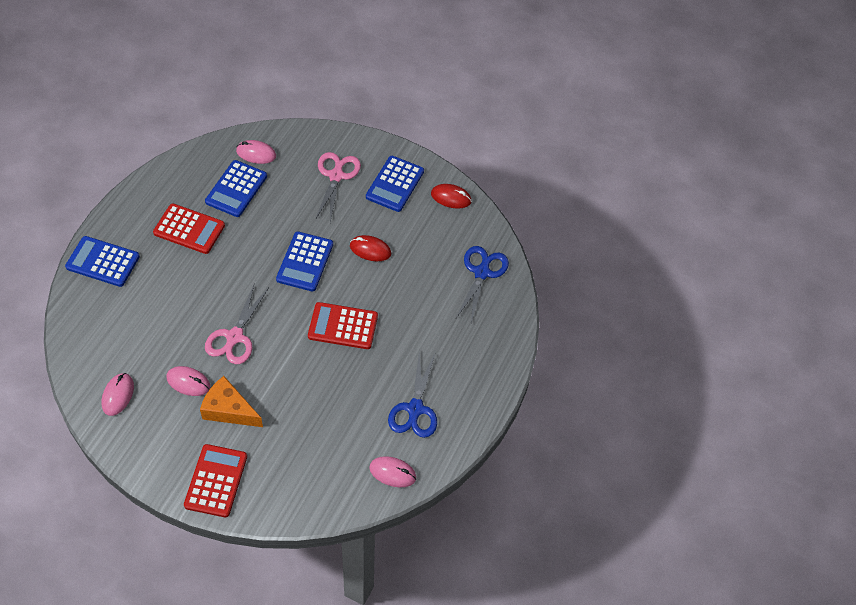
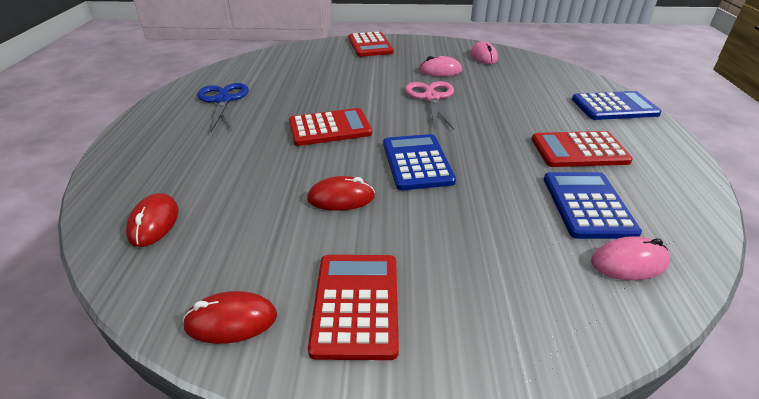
camera: 160 degrees right, 20 degrees down
(229, 410) = (393, 68): orange cheese -> none
(336, 176) = (470, 278): pink scissors -> none
(392, 473) = (233, 71): pink mouse -> none
(395, 184) = (356, 304): blue calculator -> red calculator
(482, 272) = (154, 223): blue scissors -> red mouse

